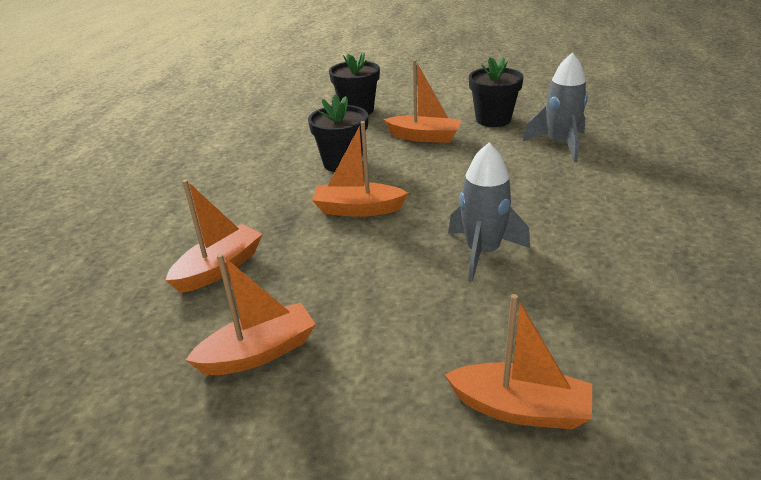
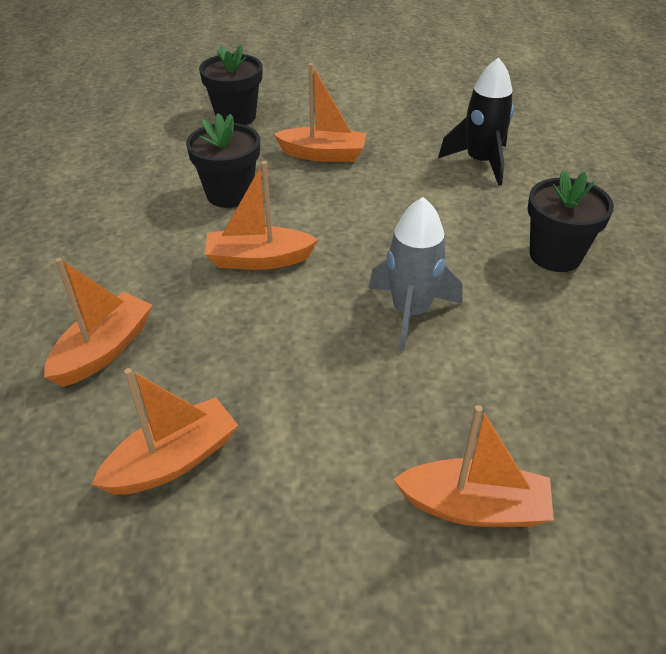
camera: 10 degrees left, 10 degrees up
(493, 119) = (400, 128): black flower pot -> black flower pot (555, 255)
(560, 145) = (480, 162): grey rocket -> black rocket

